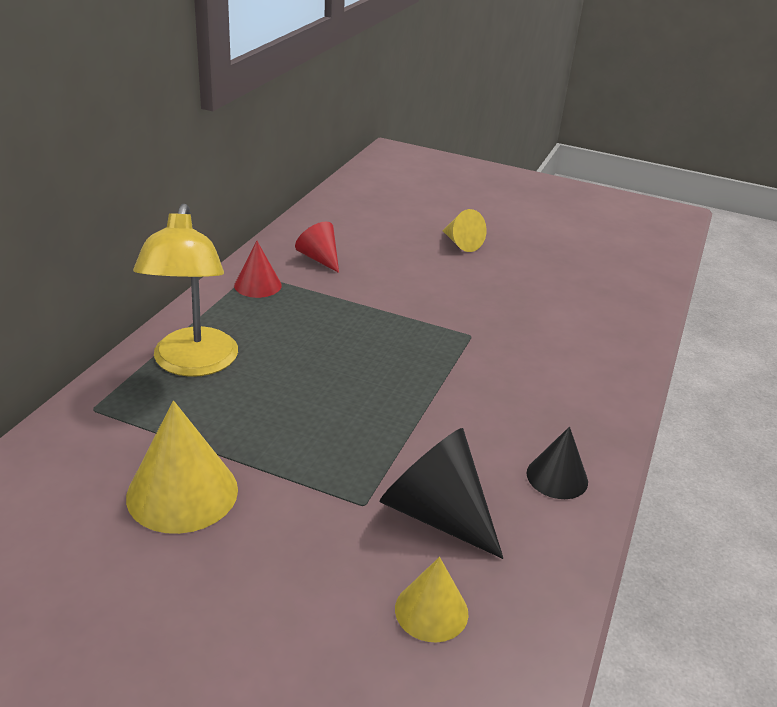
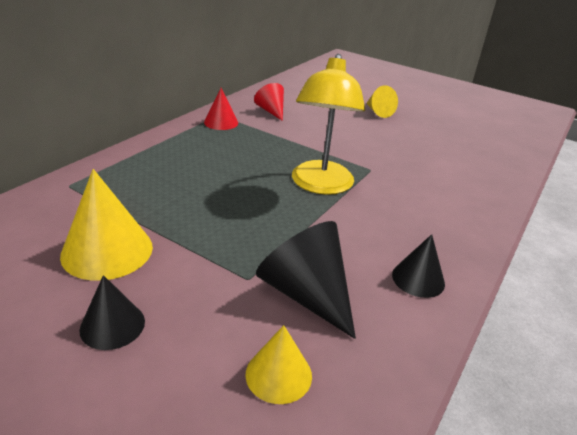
camera: 10 degrees right, 0 degrees up
(193, 364) = (154, 165): yellow lamp -> yellow lamp (321, 185)
(227, 584) = (112, 325): none -> black cone

